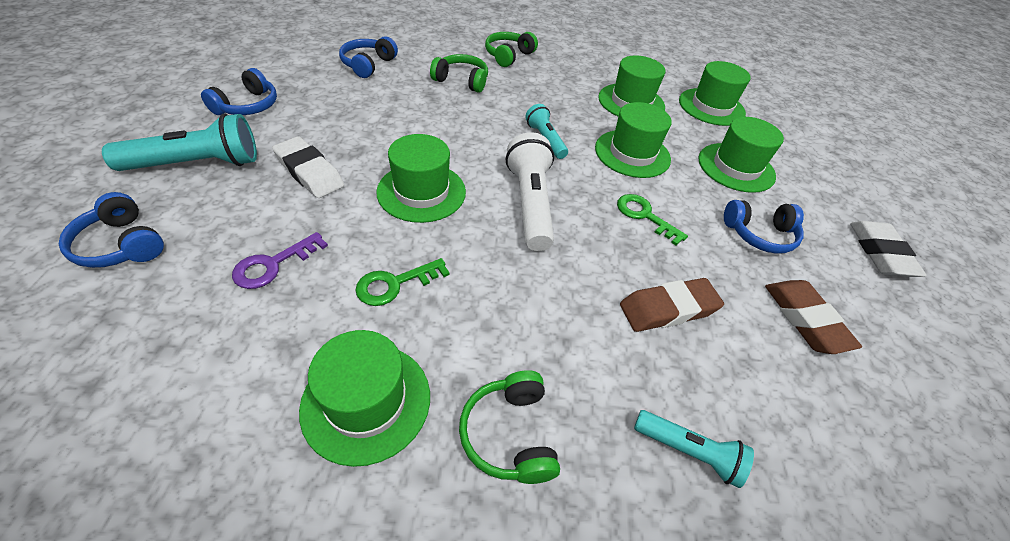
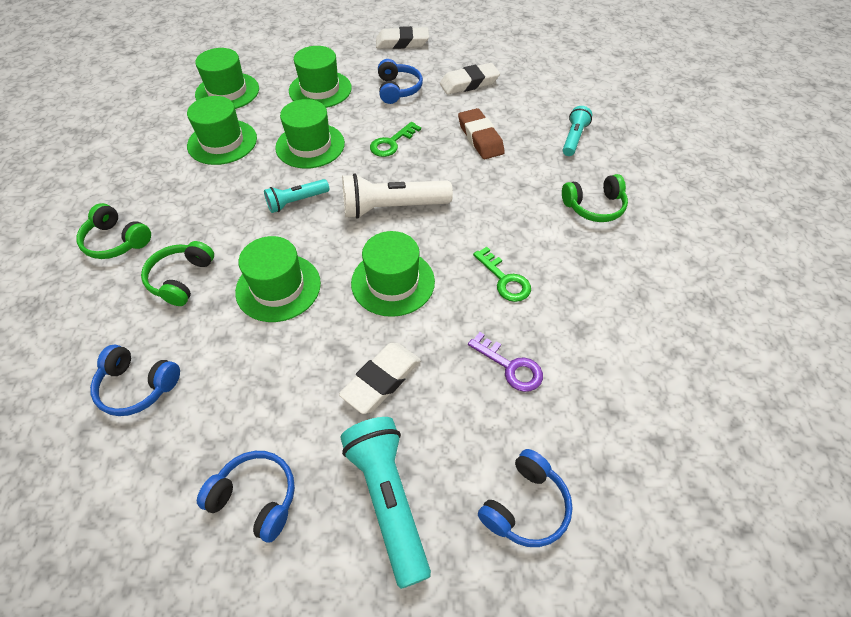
camera: 90 degrees left, 5 degrees up
(366, 401) = (602, 275): green hat -> green hat (278, 287)
(805, 319) = (469, 83): brown eraser -> white eraser

